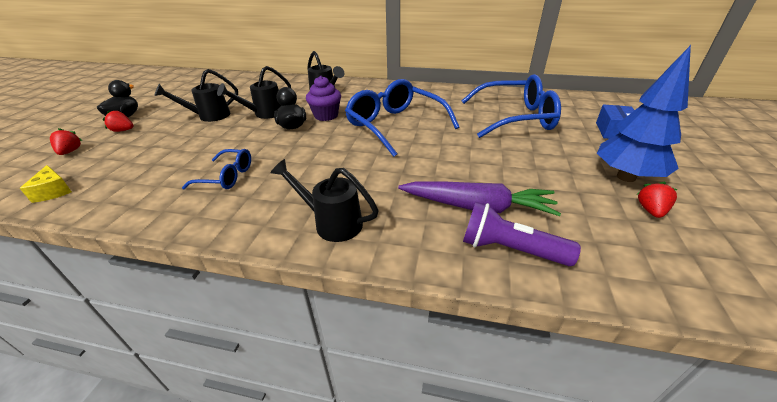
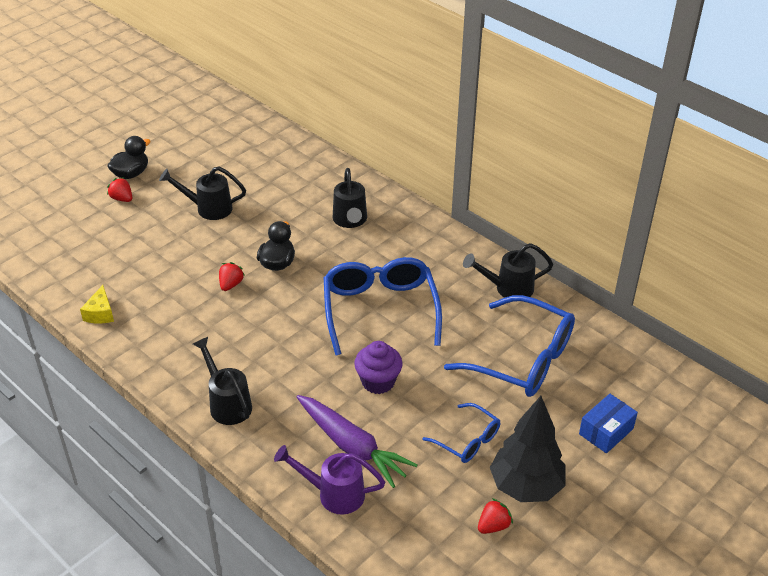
camera: 30 degrees right, 5 degrees up
(53, 191) = (47, 266): yellow cheese -> yellow cheese (100, 313)
(70, 151) = (70, 214): red strawberry -> red strawberry (231, 284)
(226, 176) = (179, 311): blue glasses -> blue glasses (467, 440)
(264, 114) = (264, 228): black watering can -> black watering can (508, 288)
(326, 116) = (323, 260): purple cupcake -> purple cupcake (378, 382)
(509, 249) = (334, 494): purple flashlight -> purple watering can
(626, 177) = (526, 487): blue tree -> black tree

